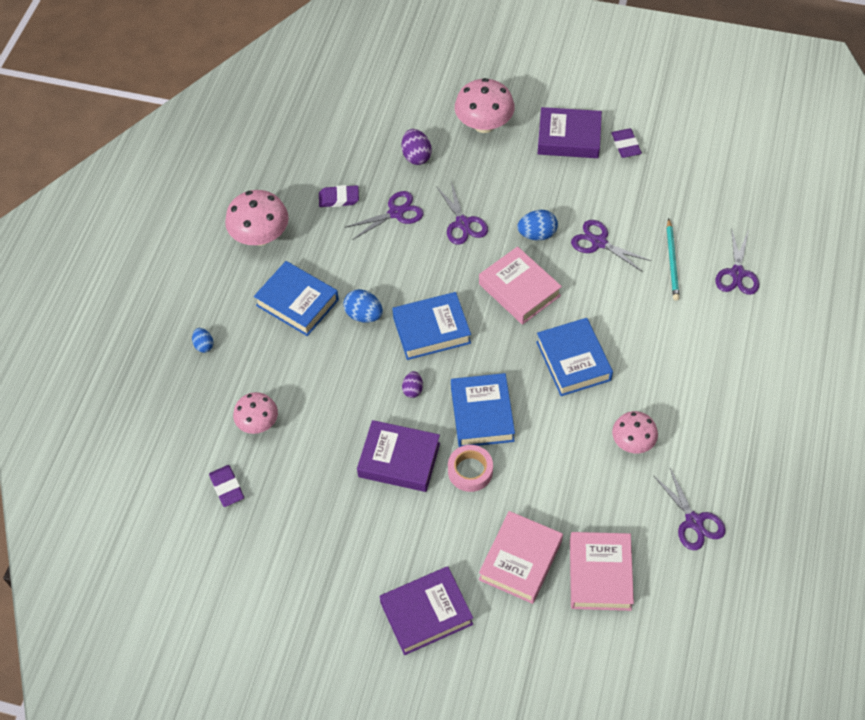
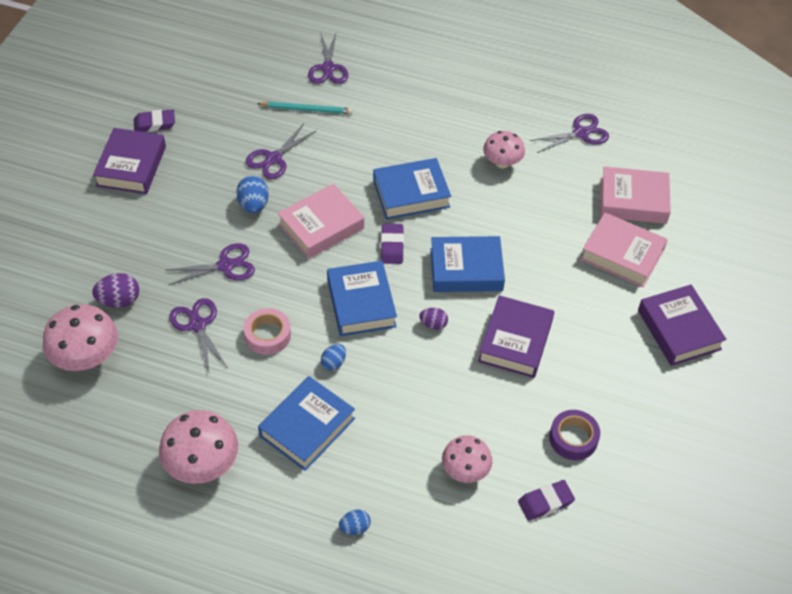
camera: 90 degrees left, 5 degrees down
(293, 511) = (573, 438): none -> purple tape
(339, 198) = (163, 380): purple eraser -> purple eraser (392, 246)
(364, 315) = (333, 363): blue egg -> blue egg, size x0.63
(470, 471) = (529, 284): pink tape -> pink tape (267, 335)
(484, 124) = (90, 235): pink mushroom -> pink mushroom (86, 357)
(737, 273) = (328, 68): purple scissors -> purple scissors turned 75 degrees clockwise

